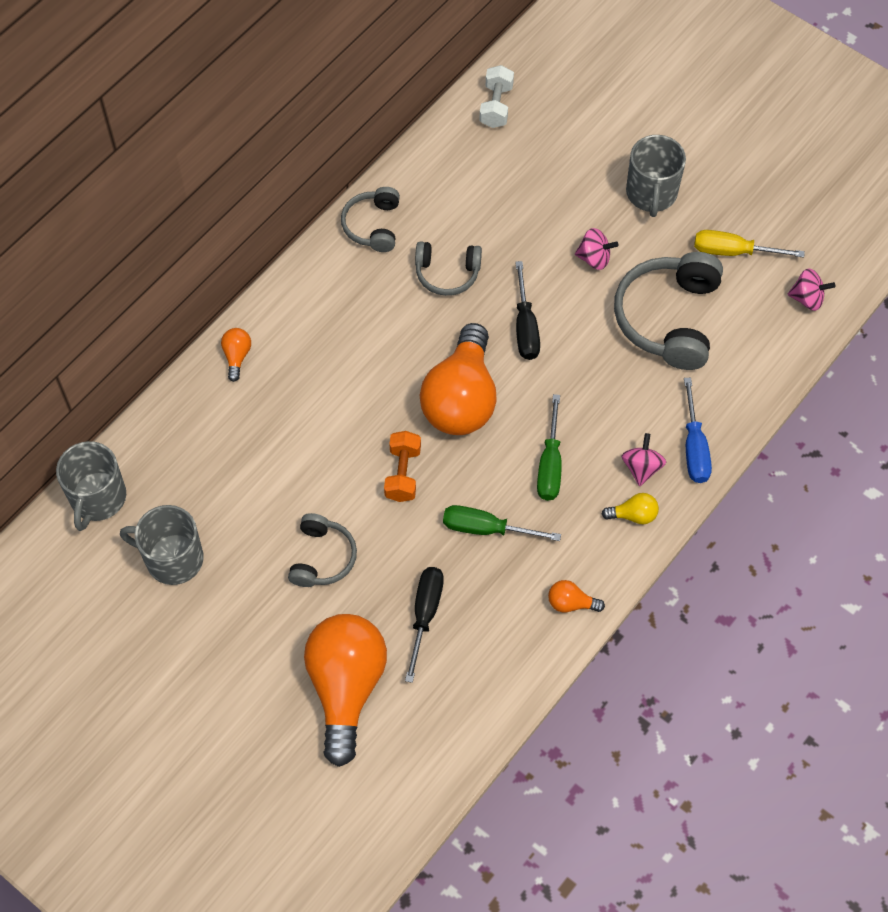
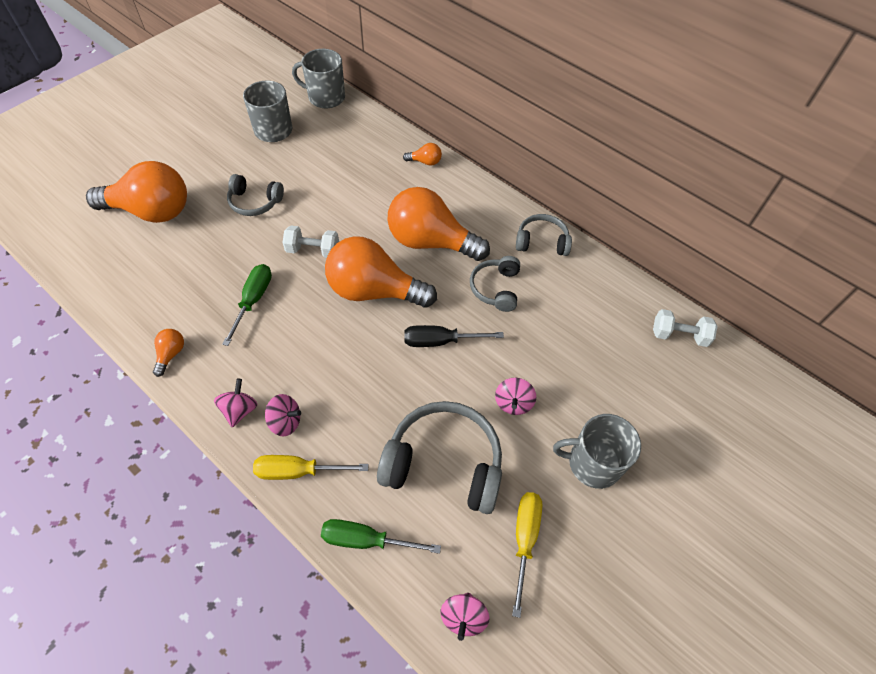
camera: 90 degrees right, 5 degrees down
(380, 343) = (431, 242): none -> orange light bulb
(403, 474) = (313, 250): orange dumbbell -> white dumbbell
(425, 614) = (192, 258): black screwdriver -> none
(550, 464) = (302, 349): green screwdriver -> green screwdriver (366, 540)
(633, 515) = (239, 410): yellow light bulb -> pink spinning top
(694, 447) = (298, 471): blue screwdriver -> yellow screwdriver

